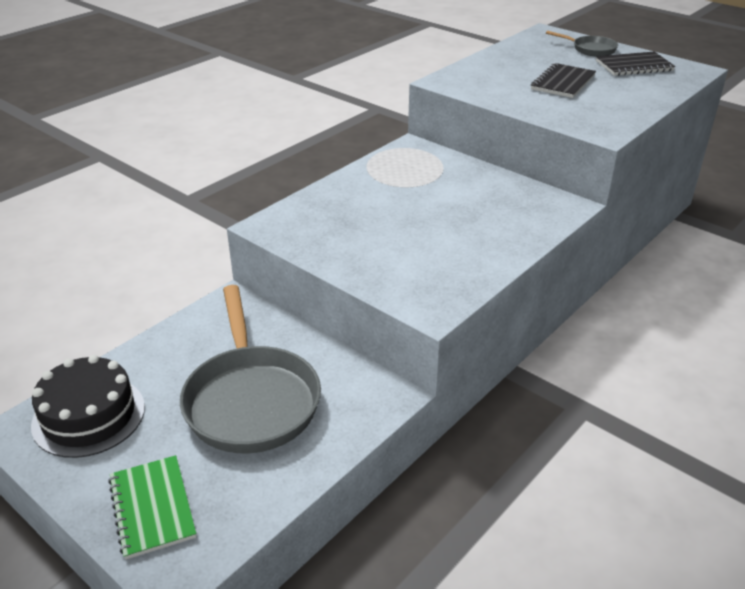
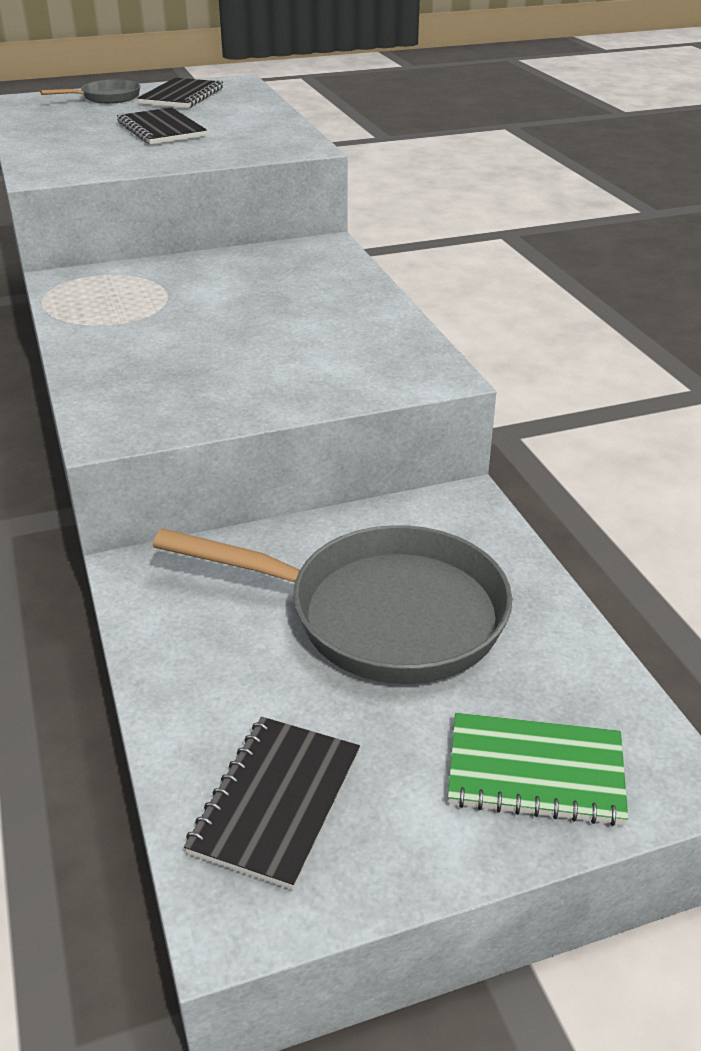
camera: 60 degrees left, 0 degrees up
(89, 416) = (276, 802): black cake -> black notebook

